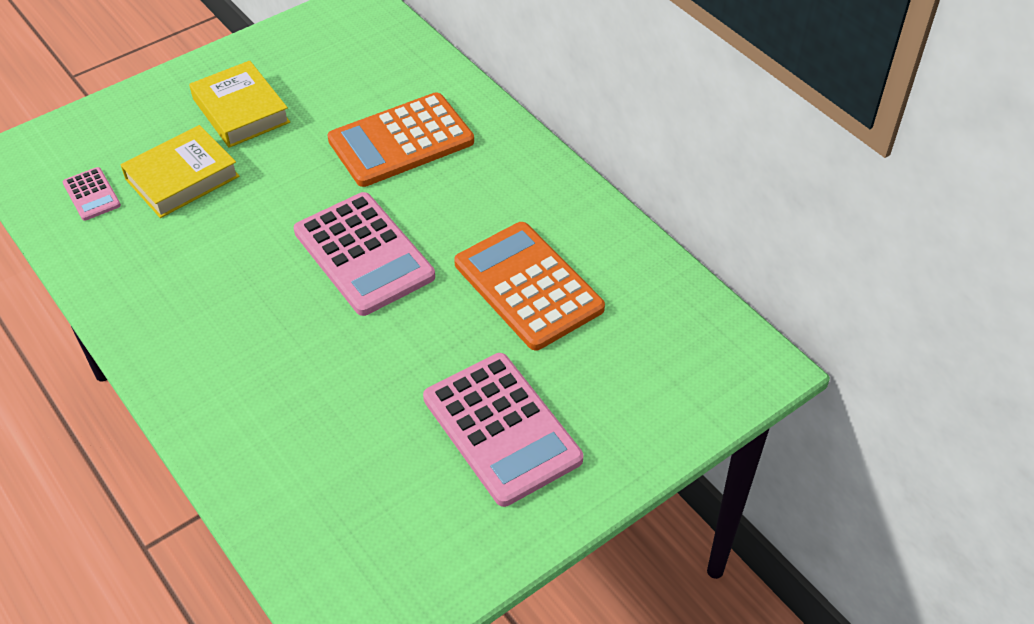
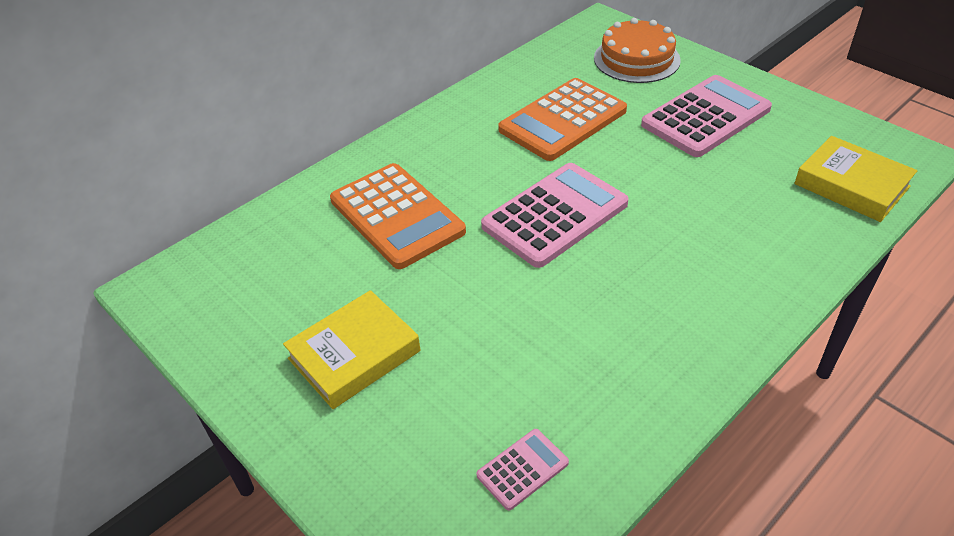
camera: 95 degrees left, 5 degrees down
(182, 178) = (477, 382): yellow book -> yellow book (851, 185)
(655, 387) = (636, 59): none -> orange cake

